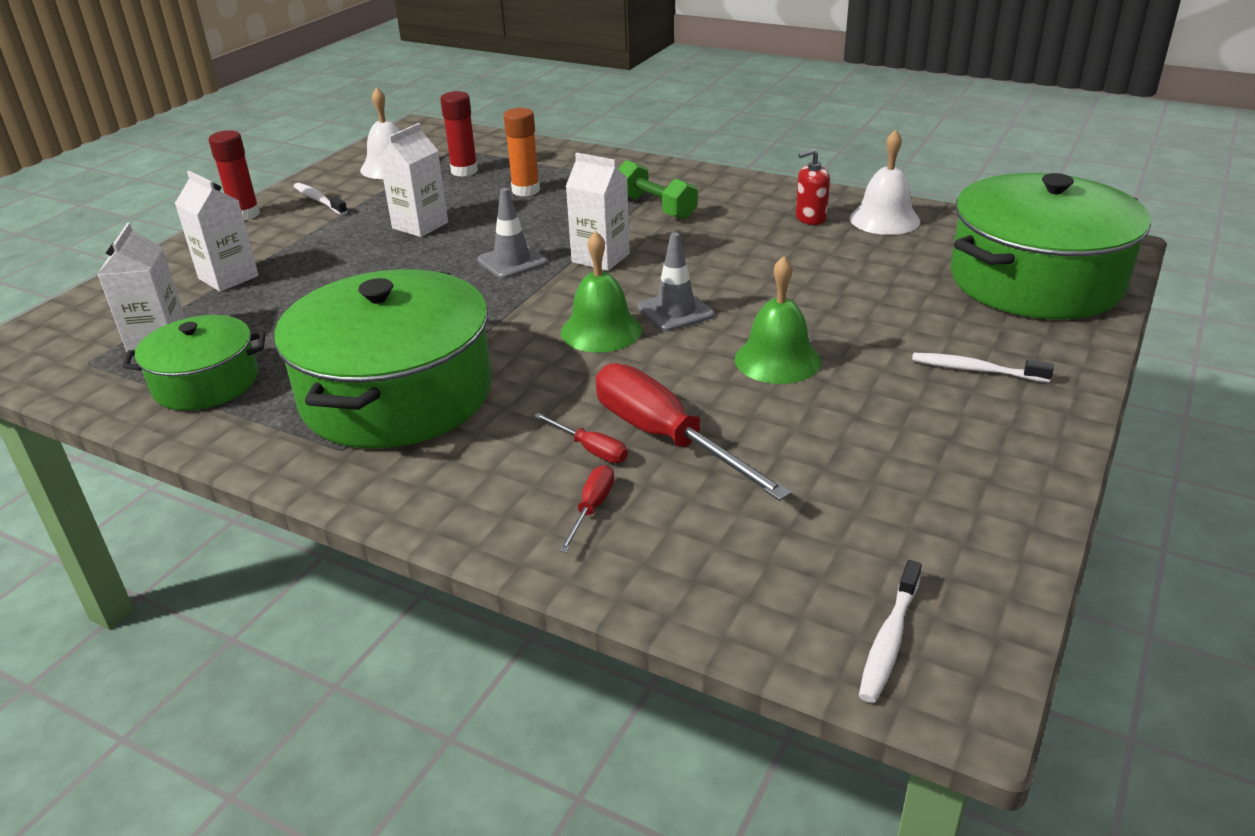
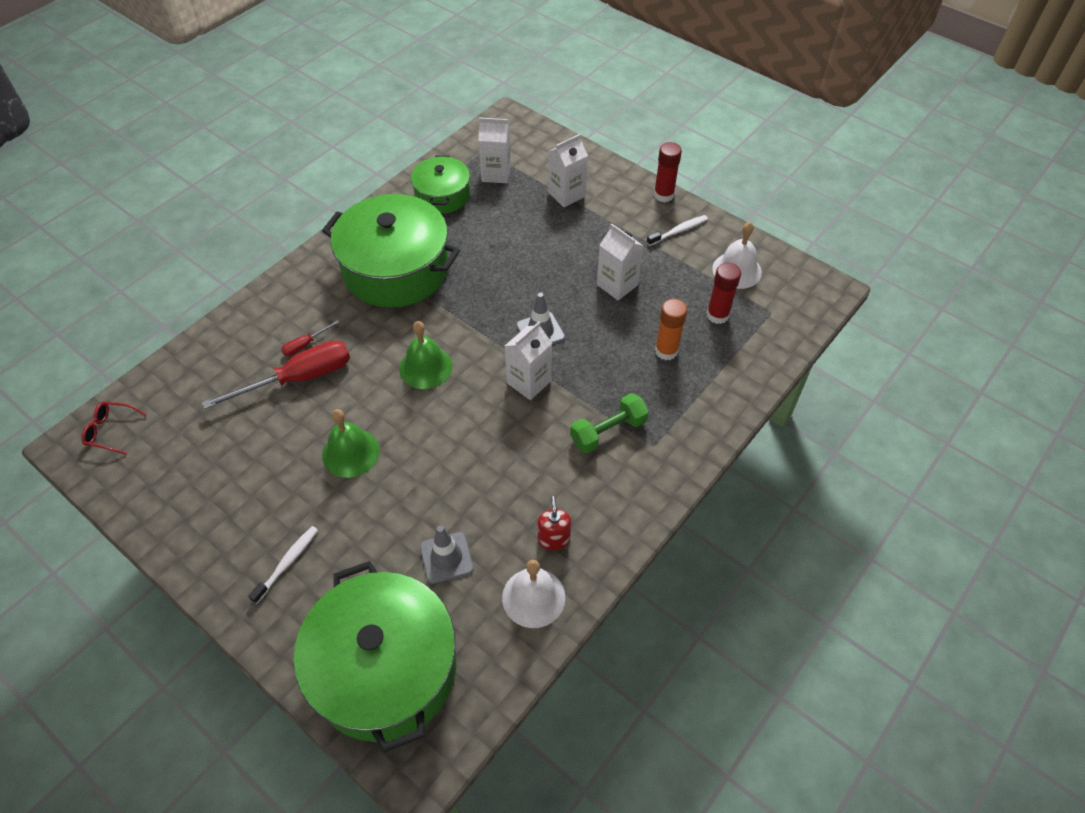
camera: 100 degrees right, 20 degrees up
(592, 508) = (258, 339): red screwdriver -> none
(675, 311) = (434, 411): grey traffic cone -> grey traffic cone (446, 558)
(889, 640) = (111, 431): white toothbrush -> red glasses

